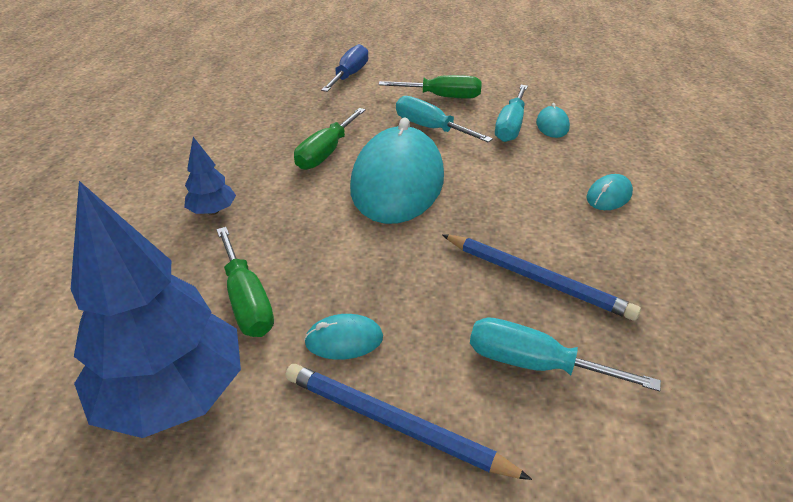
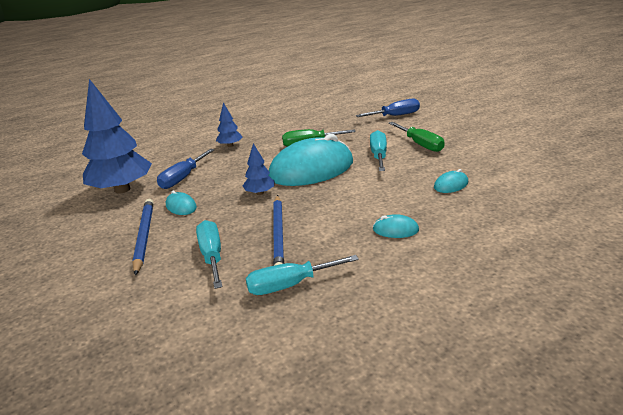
camera: 55 degrees right, 10 degrees down
(247, 301) = (183, 178): green screwdriver -> blue screwdriver
(405, 247) = (260, 193): none -> blue tree
(510, 126) = (424, 174): turquoise screwdriver -> turquoise screwdriver (290, 285)

